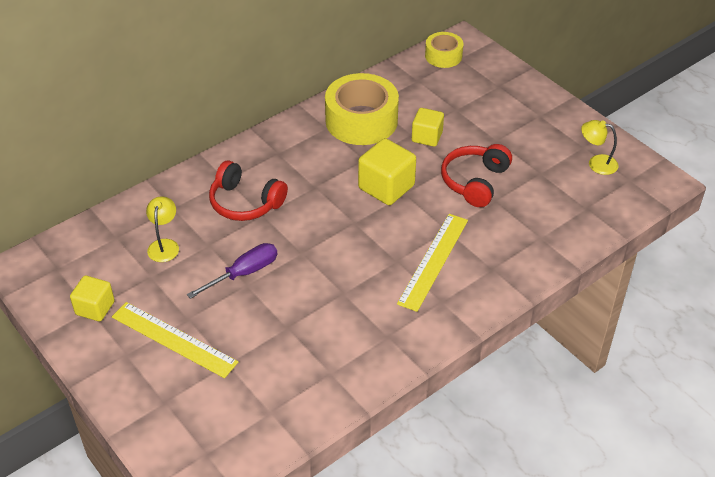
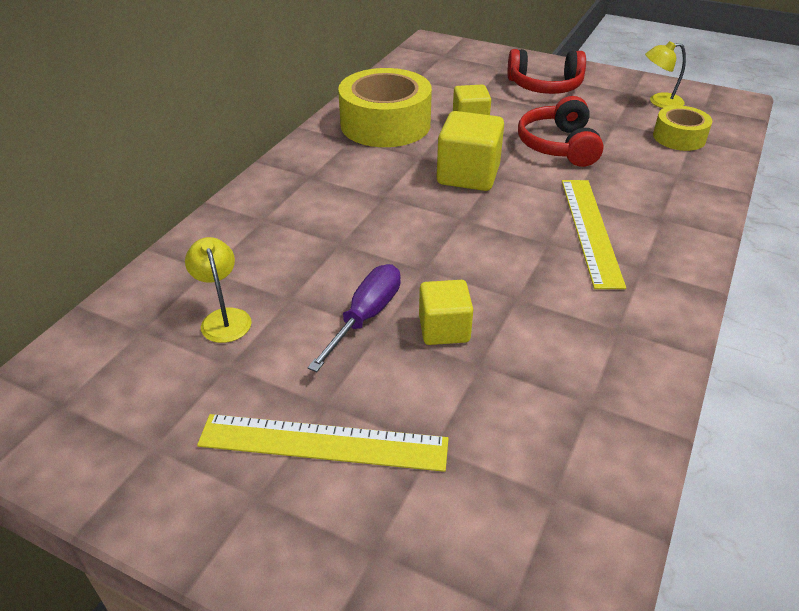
camera: 25 degrees left, 5 degrees down
(95, 308) = (160, 442): yellow cube -> yellow cube (444, 329)
(245, 202) = (306, 236): red headphones -> red headphones (545, 86)
(443, 56) = (425, 56): yellow tape -> yellow tape (679, 137)

